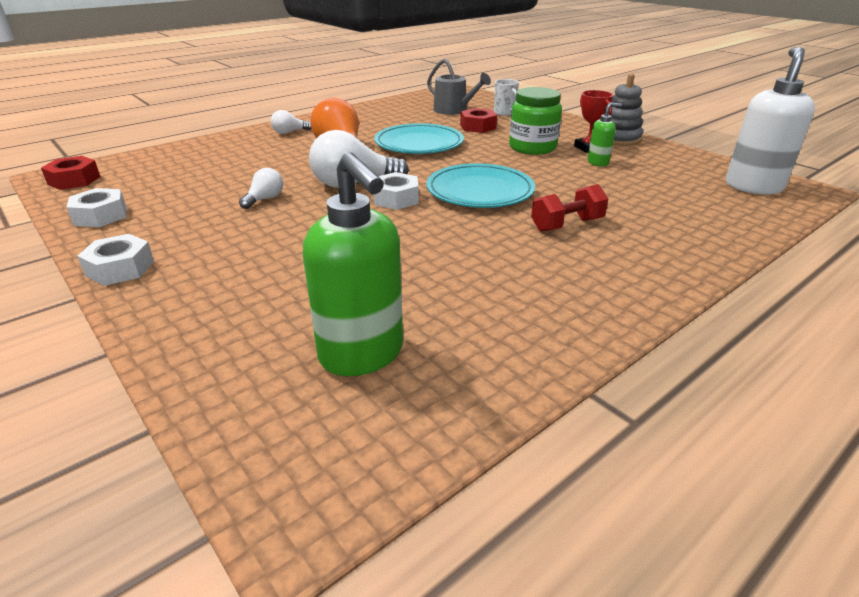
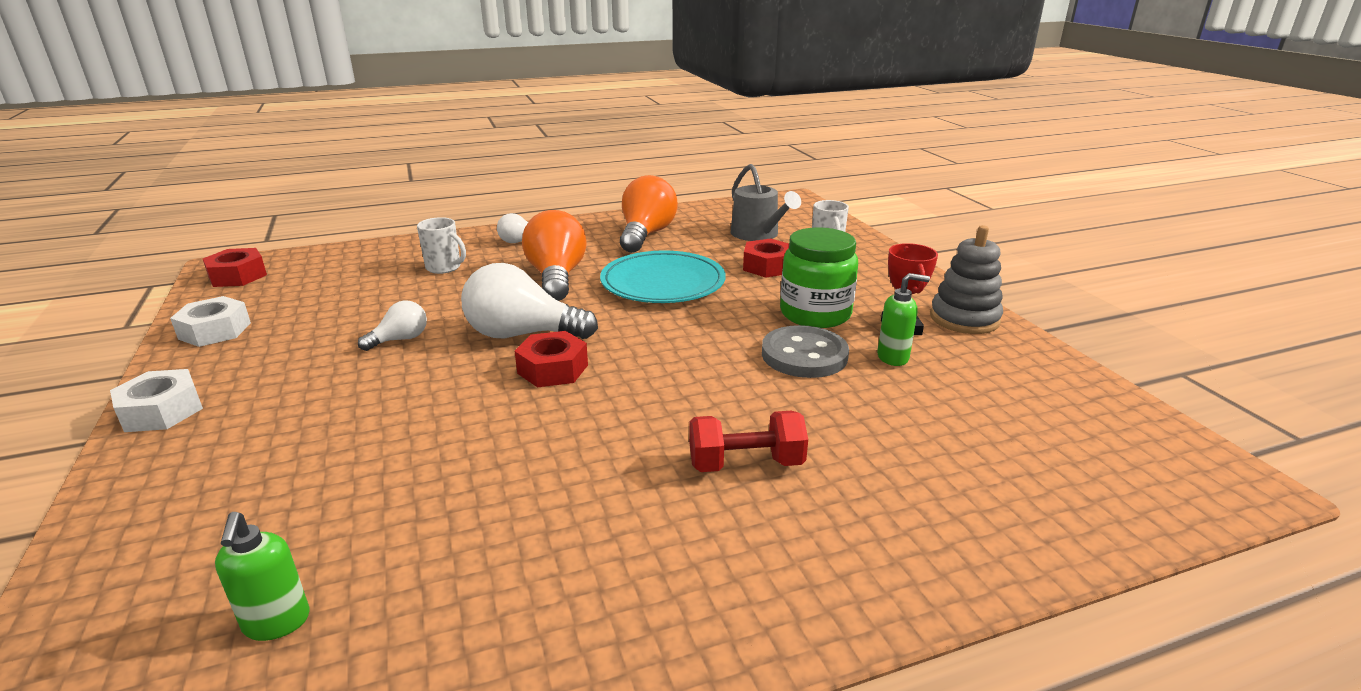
camera: 20 degrees right, 5 degrees down
(248, 154) = (444, 268): none -> white mug
(362, 355) = (277, 623): green soap dispenser -> green soap dispenser, size x0.50
(378, 118) = (646, 235): none -> orange light bulb
(396, 199) = (552, 369): white nut -> red nut
(480, 191) = (674, 377): turquoise plate -> none
(547, 169) = (804, 355): none -> grey button
(753, 186) = (1127, 453): white soap dispenser -> none

